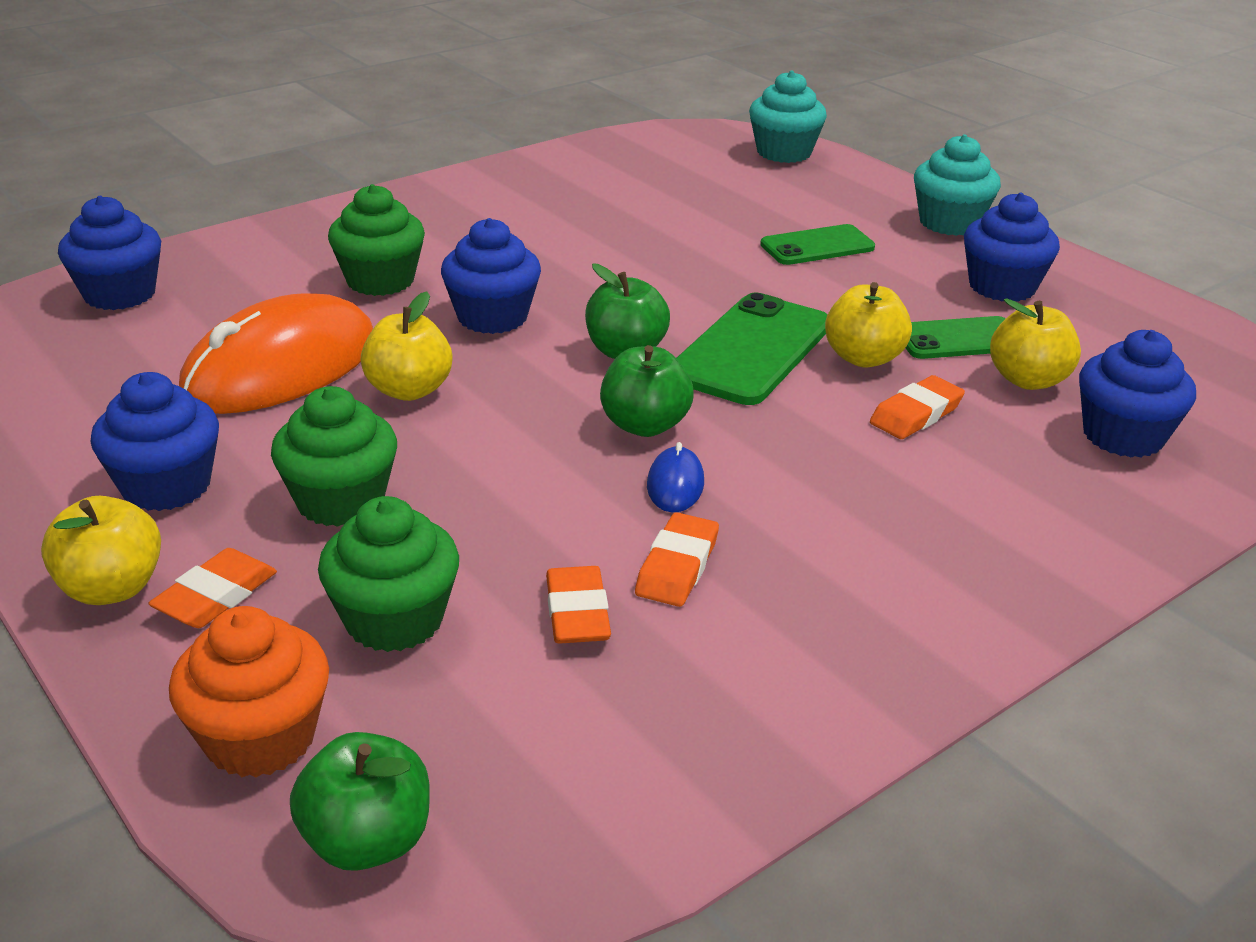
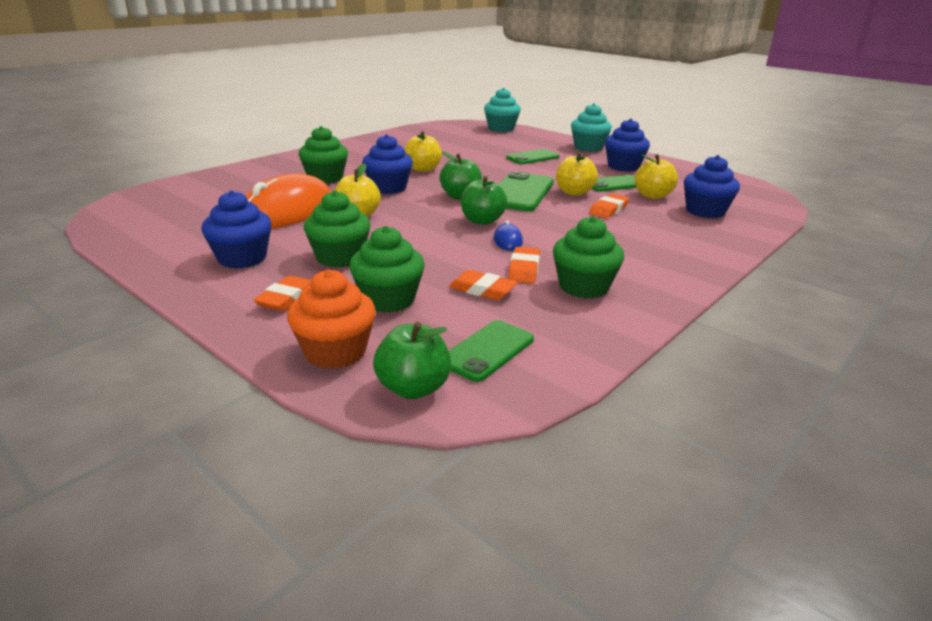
camera: 10 degrees left, 5 degrees down
(112, 588) = (227, 300): yellow apple -> yellow apple (423, 169)
(120, 294) = (188, 189): blue cupcake -> none
(531, 768) = (487, 351): none -> green phone
(577, 612) = (482, 290): orange eraser -> orange eraser turned 45 degrees counterclockwise
(776, 625) = (583, 287): none -> green cupcake

